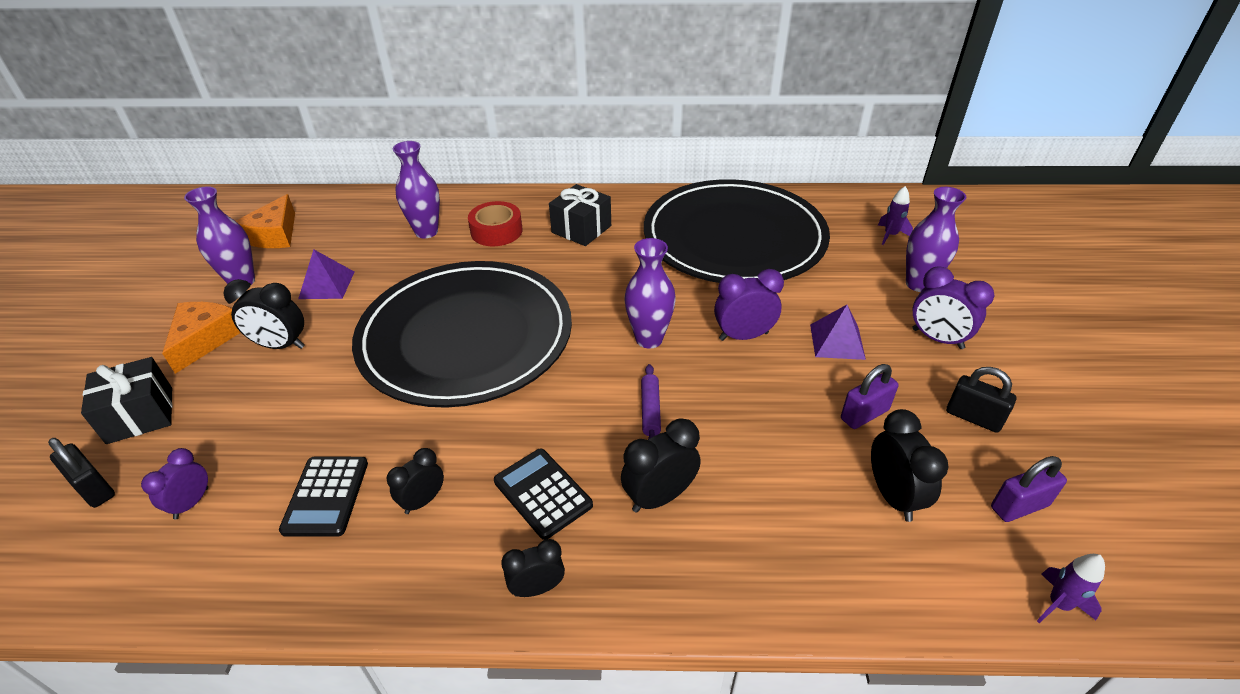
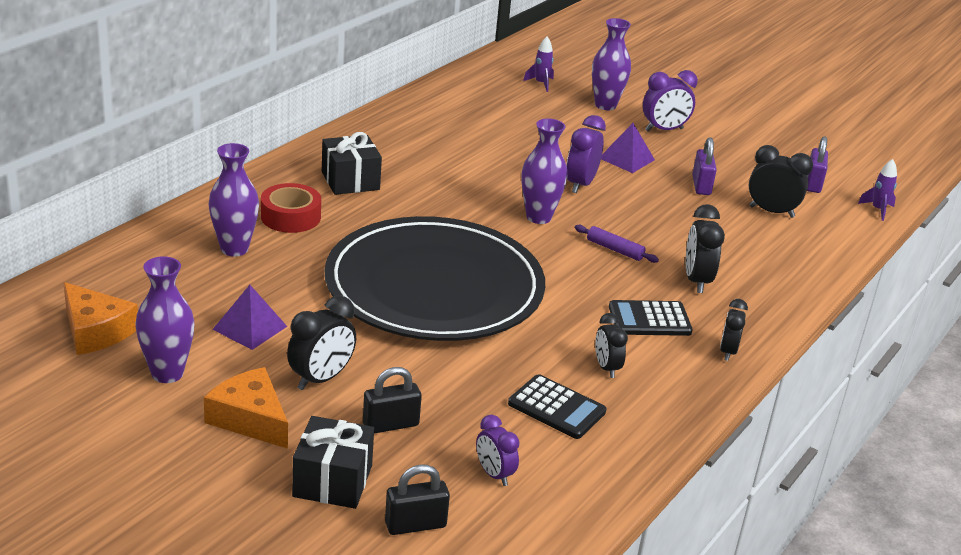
camera: 60 degrees left, 10 degrees down
(734, 237) = (460, 132): black plate -> none
(973, 417) = (739, 158): black padlock -> black padlock (390, 425)

